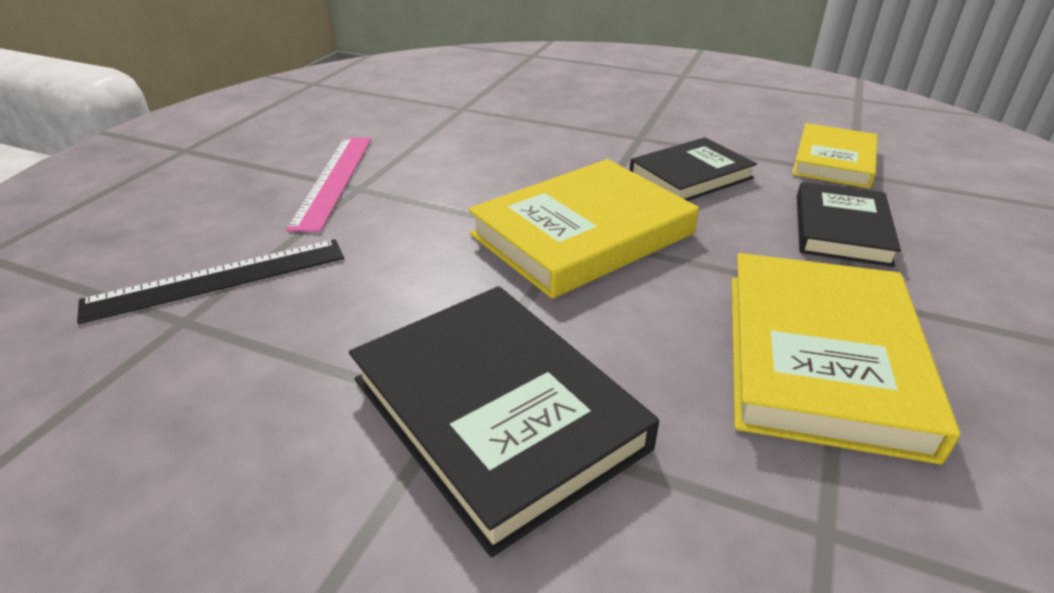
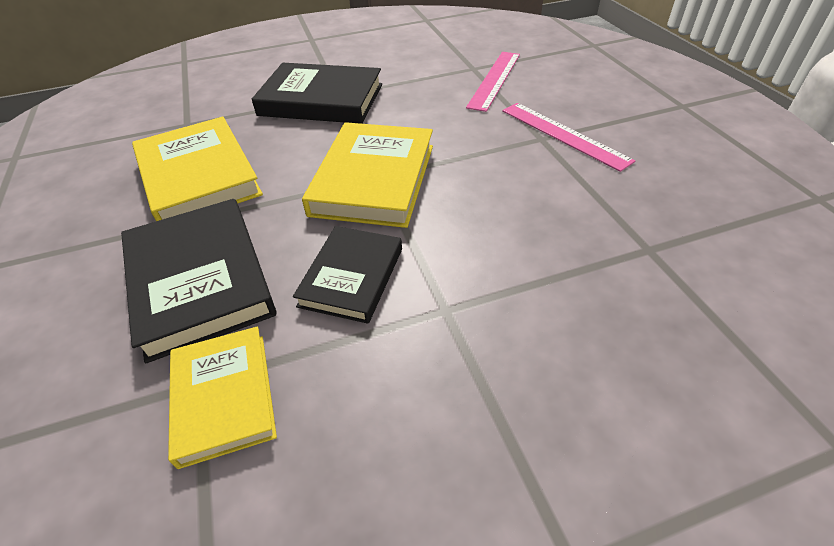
camera: 140 degrees right, 10 degrees up
(217, 279) = (494, 80): black ruler -> pink ruler
(841, 229) = (200, 280): black book -> black book, size x1.59

